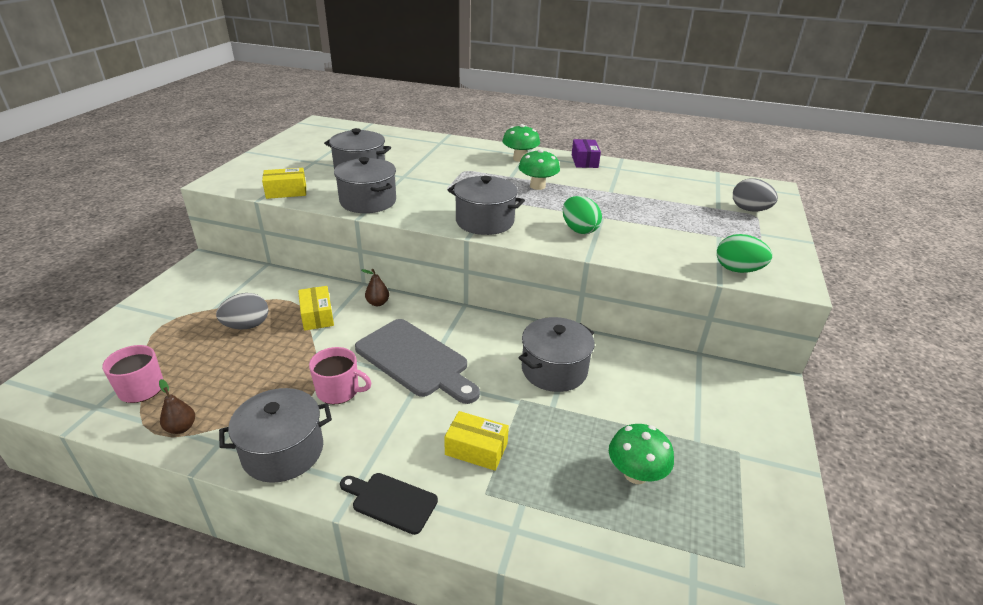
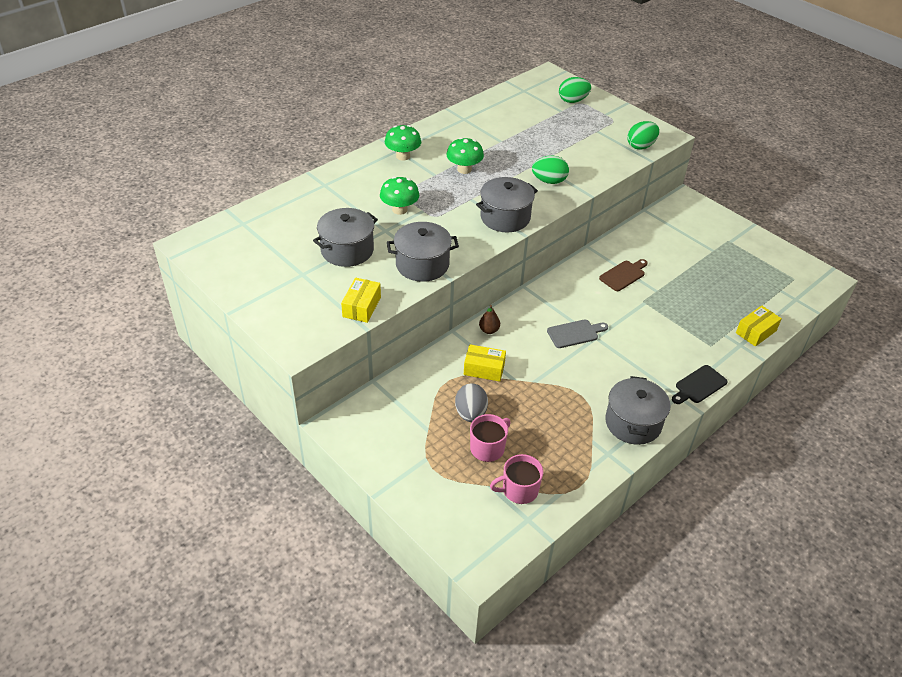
camera: 60 degrees left, 10 degrees up
(181, 428) = (581, 471): brown pear -> none
(339, 391) = (586, 381): pink mug -> pink mug (488, 448)
(415, 360) = (575, 333): grey cutting board -> grey cutting board, size x0.55
(476, 449) = (675, 336): yellow box -> yellow box (756, 332)
(554, 370) = (623, 275): grey pot -> brown cutting board
(584, 161) = (436, 128): purple box -> none
(635, 474) = (725, 284): green mushroom -> green mushroom (399, 210)
(749, 210) = (573, 101): grey egg -> green egg

